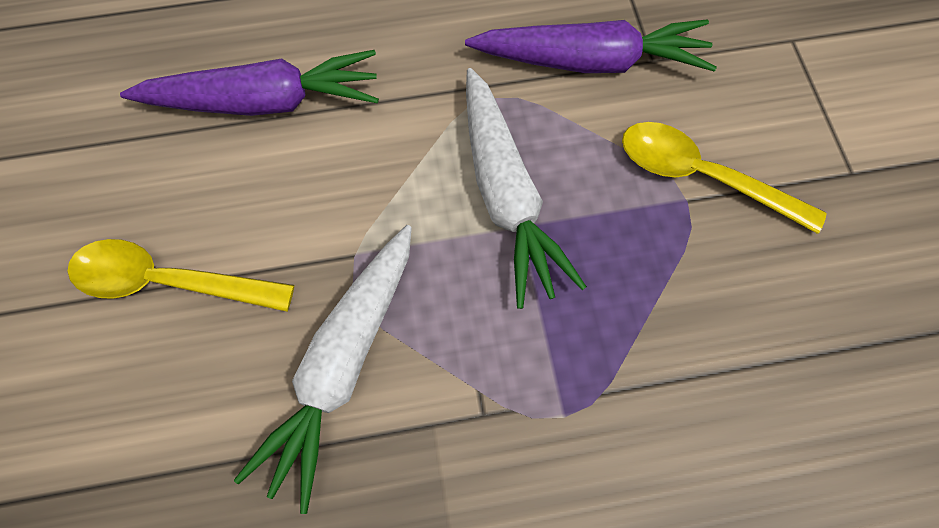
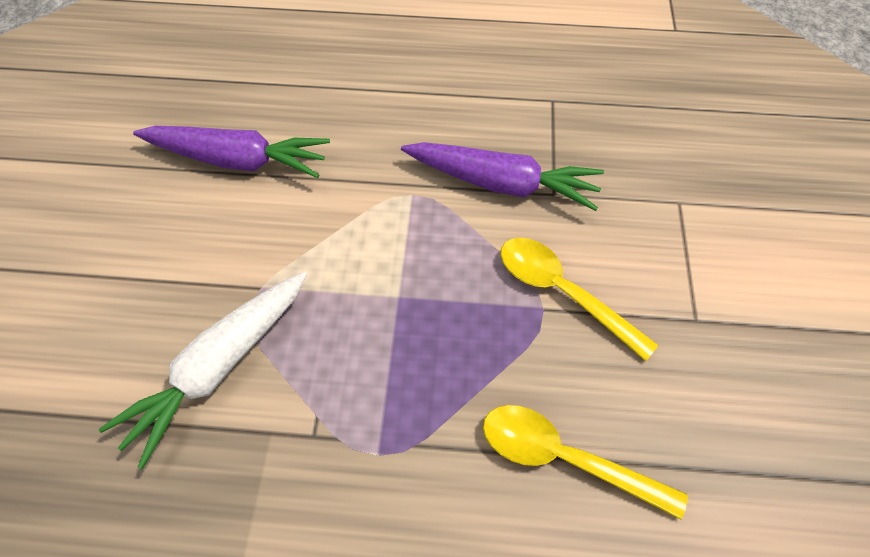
camera: 15 degrees right, 10 degrees down
(169, 282) = (116, 274): yellow spoon -> yellow spoon (564, 458)
(506, 195) = (395, 270): white carrot -> none

